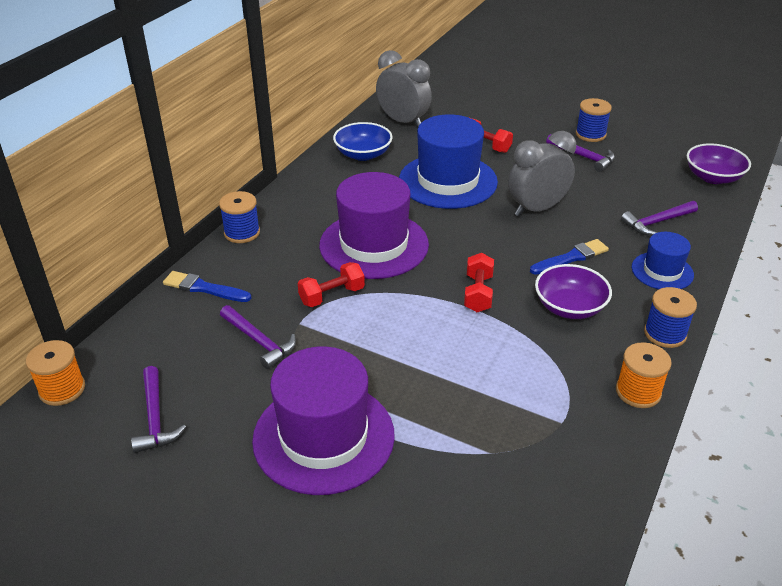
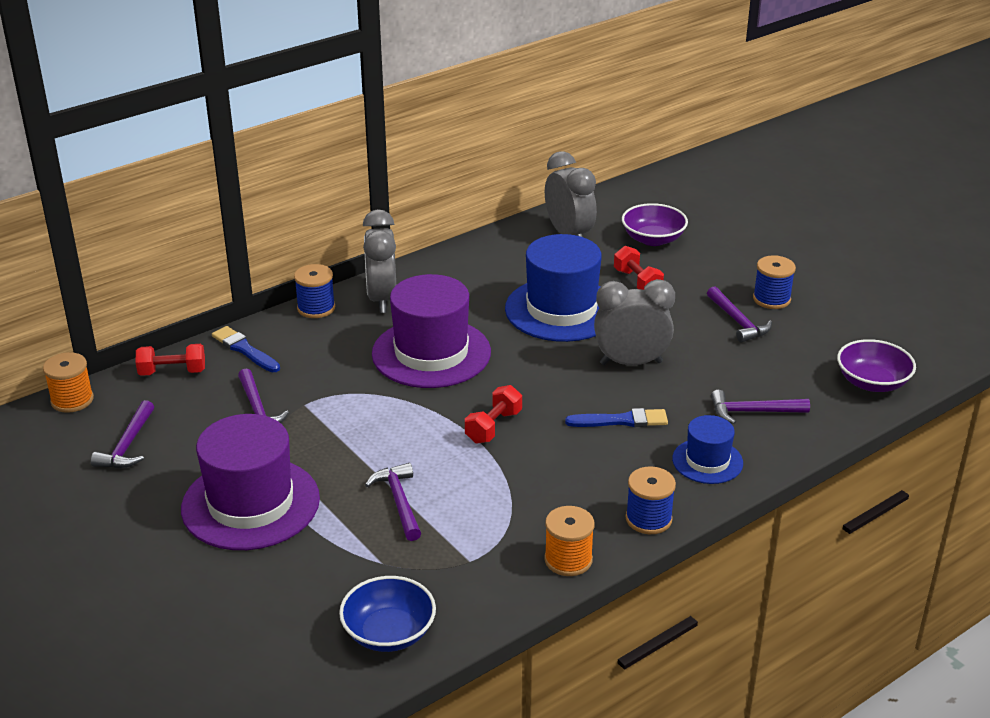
camera: 25 degrees right, 5 degrees down
(294, 210) = (382, 299): none -> grey clock
(332, 296) = (353, 389): red dumbbell -> red dumbbell (172, 372)
(363, 154) = (496, 260): blue bowl -> blue bowl (389, 633)
(457, 388) = (399, 502): none -> purple hammer
(569, 307) = (574, 466): purple bowl -> purple bowl (653, 239)

